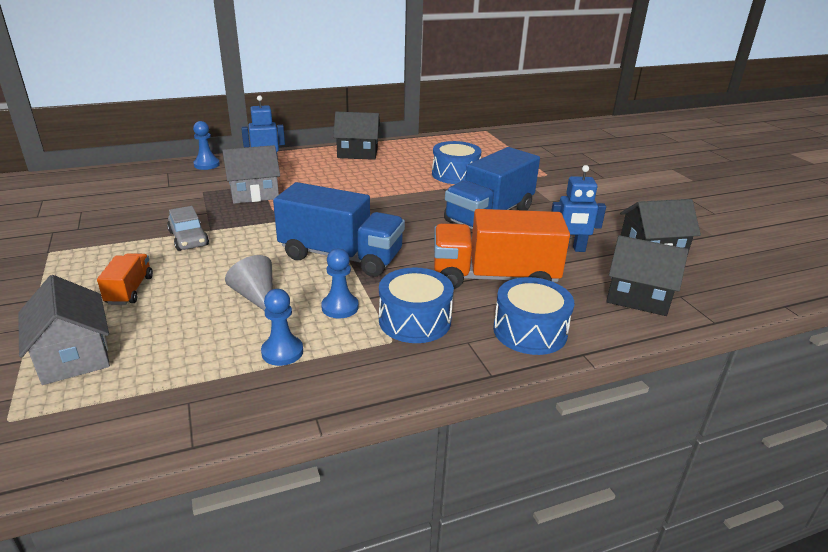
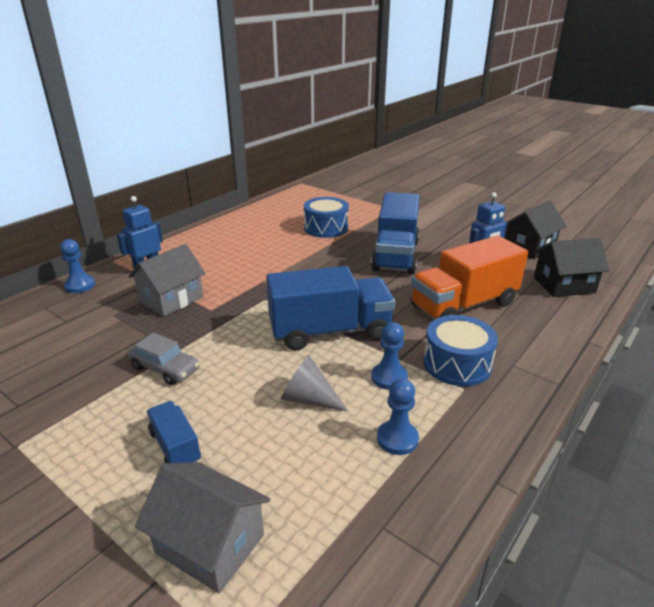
camera: 30 degrees left, 0 degrees up
(130, 290) = (175, 447): orange truck -> blue truck
(357, 153) = (219, 231): black house -> none
(530, 331) = (538, 338): blue drum -> none

